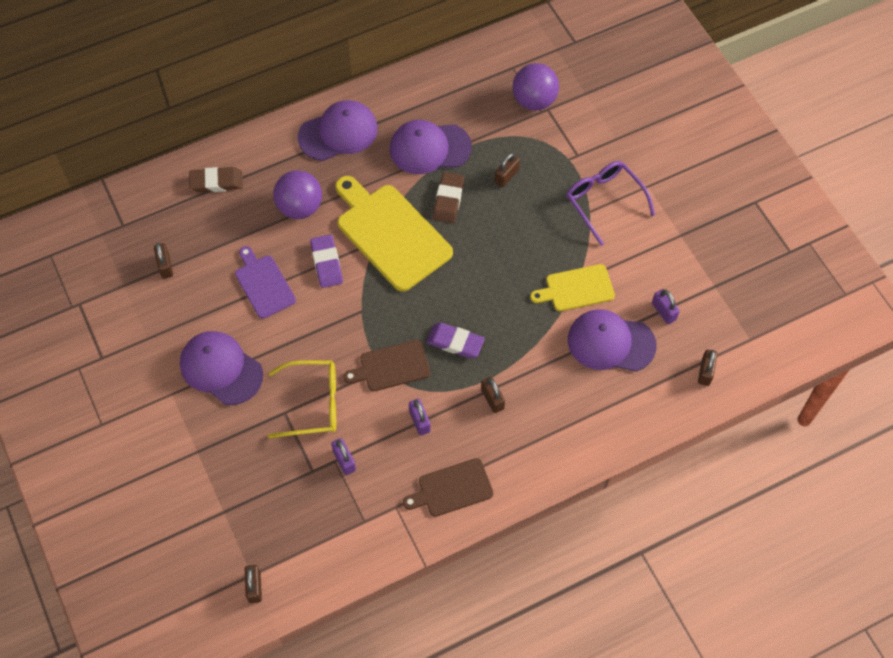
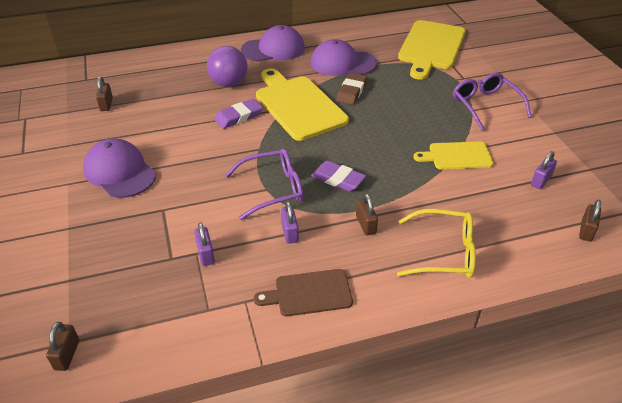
camera: 10 degrees right, 20 degrees down
(216, 182) = (169, 64): brown eraser -> none
(264, 284) = (181, 123): purple cutting board -> none
(314, 403) = (193, 206): yellow glasses -> yellow glasses (445, 253)
(326, 263) = (239, 117): purple eraser -> purple eraser turned 60 degrees clockwise
(391, 366) = (274, 189): brown cutting board -> purple glasses
(506, 176) = (403, 83): brown padlock -> none
(534, 100) = (431, 47): purple ball -> yellow cutting board
(610, 342) = (488, 197): purple cap -> none
(663, 311) = (541, 181): purple padlock -> purple padlock turned 60 degrees clockwise

